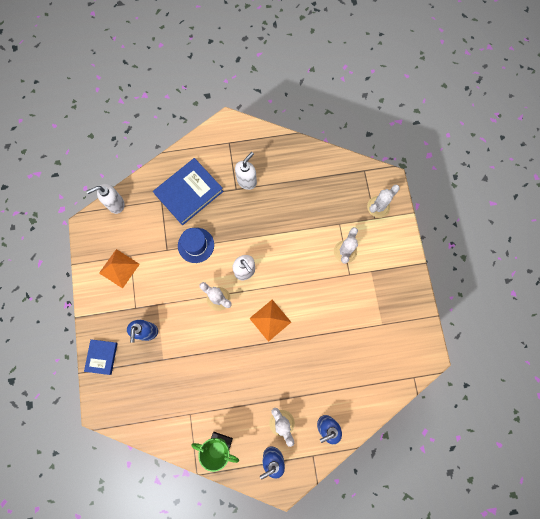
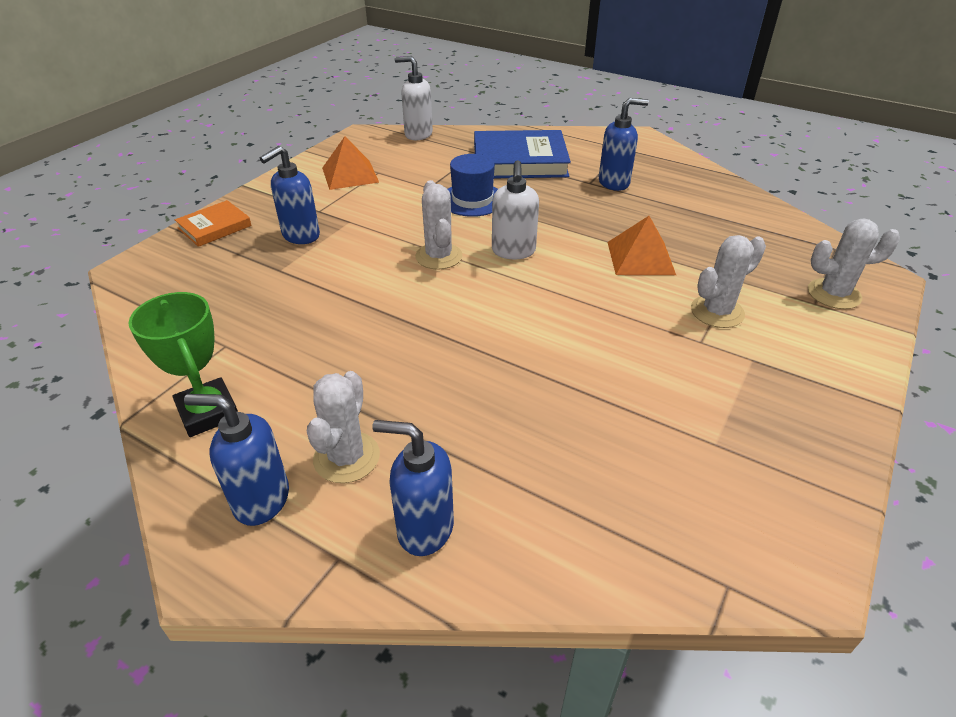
camera: 40 degrees right, 35 degrees down
(102, 357) = (214, 227): blue book -> orange book
(247, 181) = (614, 183): white soap dispenser -> blue soap dispenser
(270, 320) = (491, 317): orange pyramid -> orange pyramid (640, 258)

